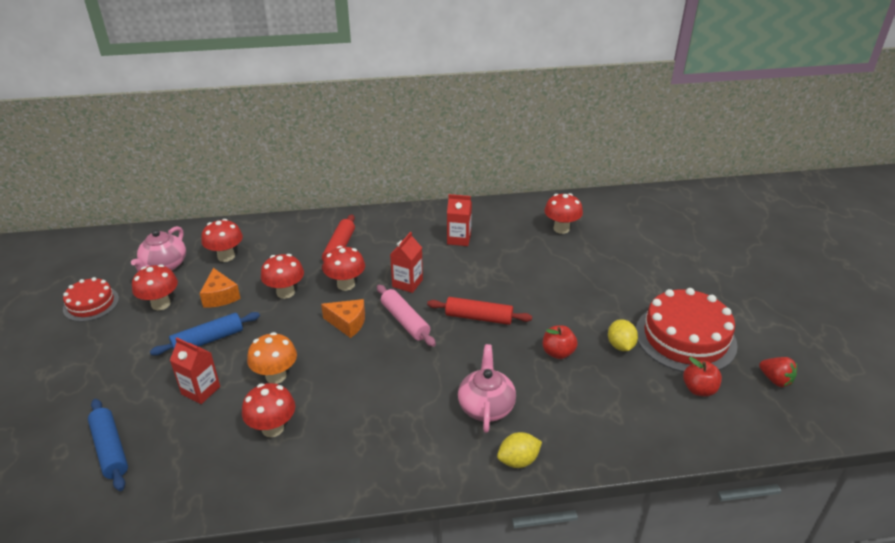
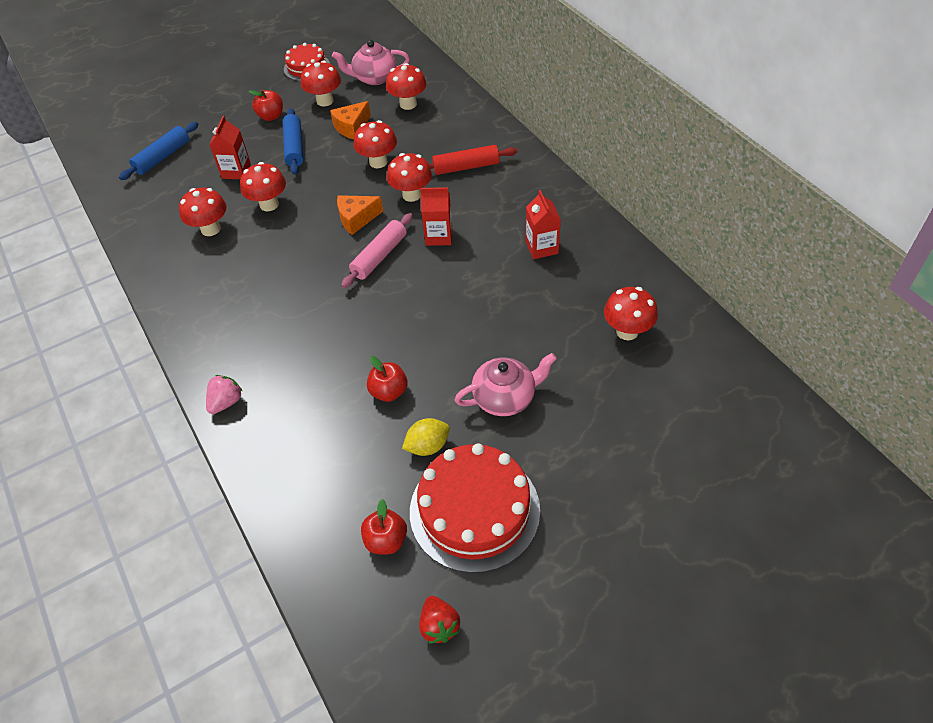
camera: 70 degrees right, 15 degrees up
(140, 346) = (271, 116): none -> red apple
(208, 340) = (294, 147): blue rolling pin -> blue rolling pin turned 45 degrees clockwise
(276, 376) = (269, 204): orange mushroom -> red mushroom
(347, 323) = (357, 219): orange cheese -> orange cheese turned 75 degrees clockwise
(478, 317) = (413, 309): red rolling pin -> none
(486, 406) = (286, 357): pink teapot -> pink teapot (505, 397)
(518, 460) = (226, 402): yellow lemon -> pink strawberry
(775, 380) = (439, 625): red strawberry -> red strawberry turned 45 degrees counterclockwise

